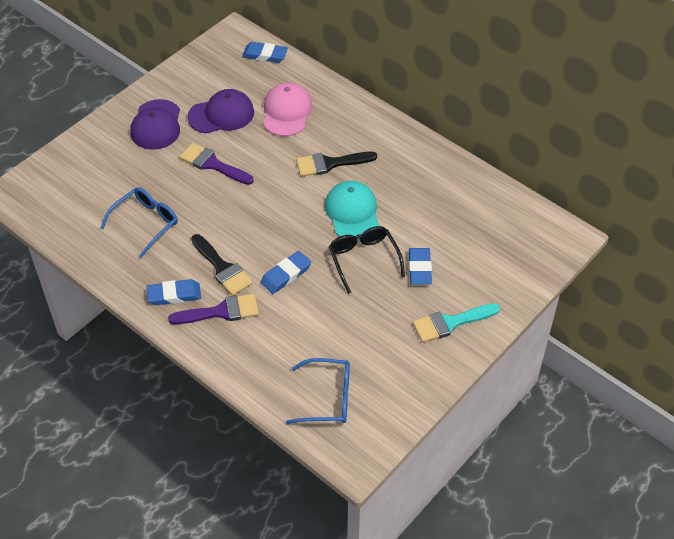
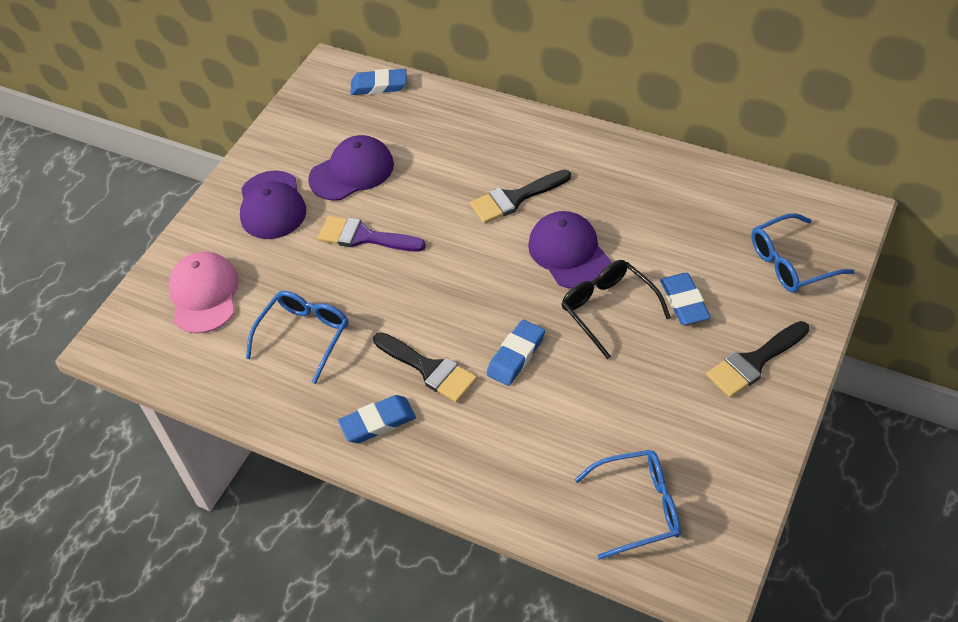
camera: 10 degrees left, 0 degrees up
(221, 312) = (449, 428): purple brush -> none
(287, 112) = (434, 148): pink cap -> pink cap (204, 294)
(352, 213) = (569, 253): turquoise cap -> purple cap
(450, 323) = (754, 362): turquoise brush -> black brush
(508, 261) = (791, 263): none -> blue glasses

